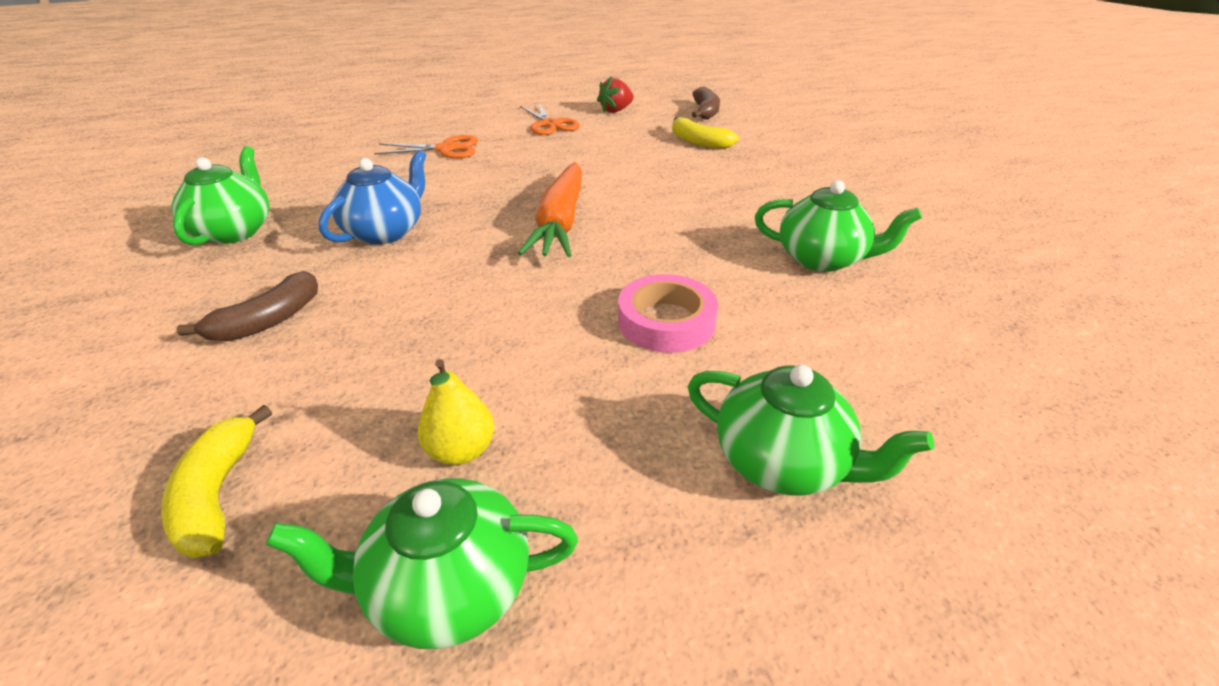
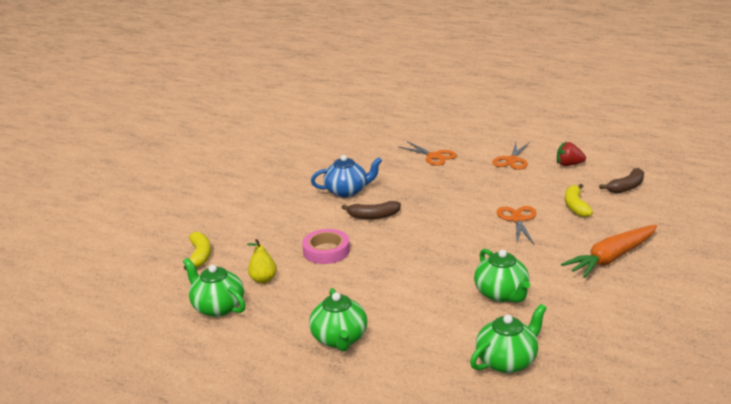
camera: 50 degrees right, 10 degrees down
(217, 494) = (200, 255): yellow banana -> yellow banana turned 135 degrees clockwise
(234, 231) = (299, 167): green teapot -> green teapot (507, 361)
(268, 320) = (267, 210): brown banana -> brown banana (373, 216)
(560, 222) = (420, 219): orange carrot -> orange carrot (611, 258)
(666, 321) = (386, 280): pink tape -> pink tape (326, 251)
(672, 175) = (517, 219): none -> orange scissors

